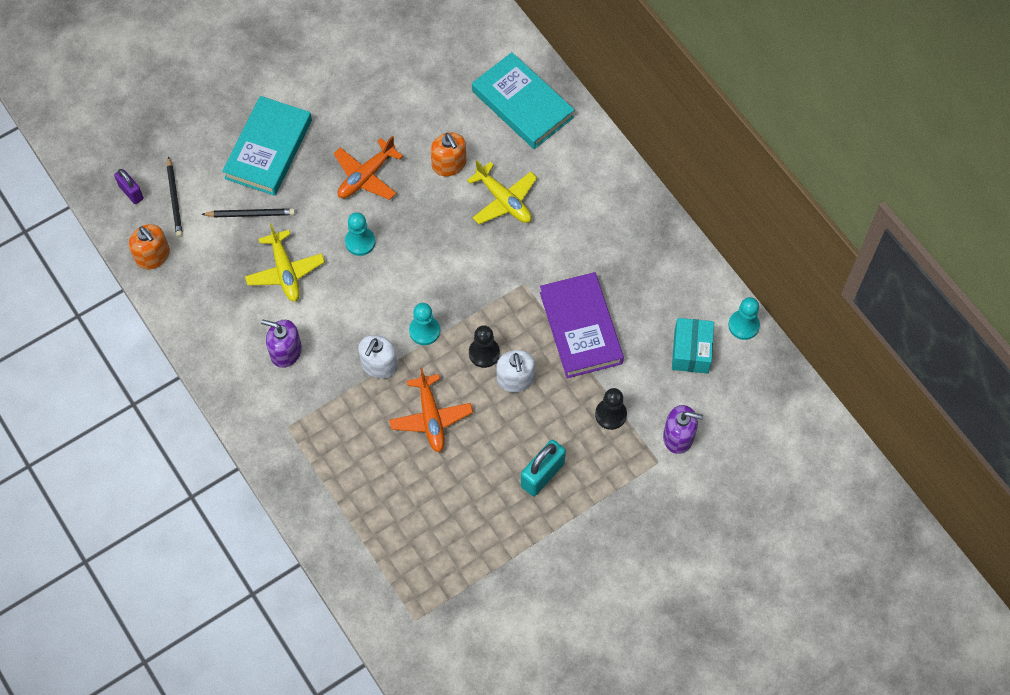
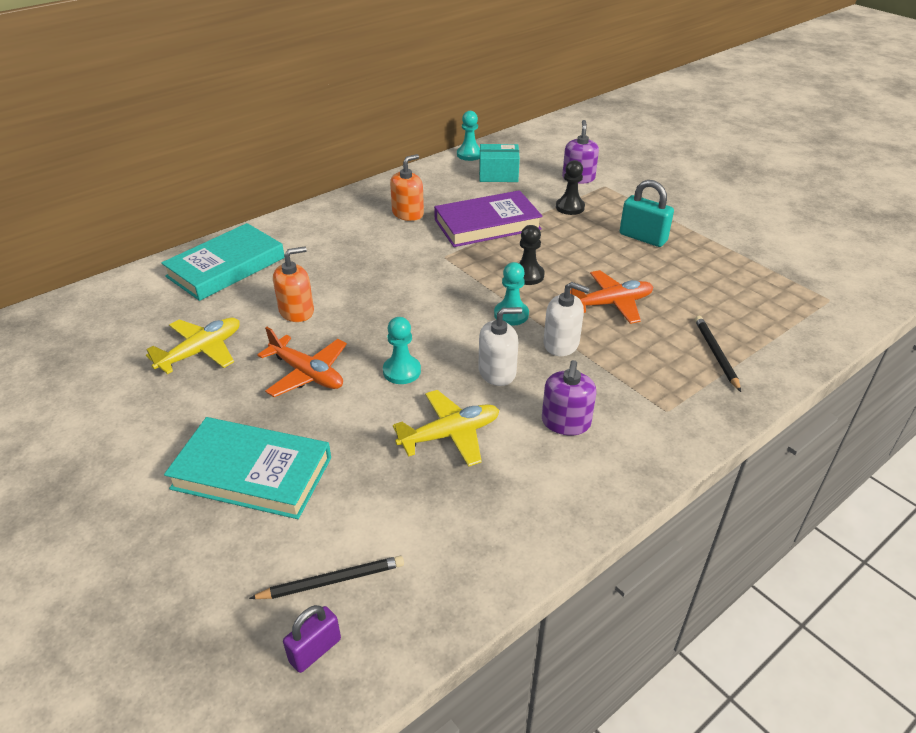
camera: 95 degrees left, 25 degrees down
(153, 256) = (438, 597): orange soap dispenser -> orange soap dispenser (408, 213)
(250, 214) = (361, 481): black pencil -> black pencil (716, 354)
(503, 200) = (346, 273): yellow plane -> yellow plane (201, 351)
(515, 379) = (551, 256): white soap dispenser -> white soap dispenser (497, 372)

